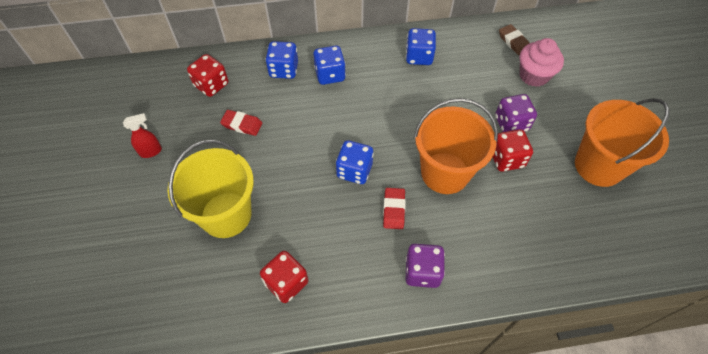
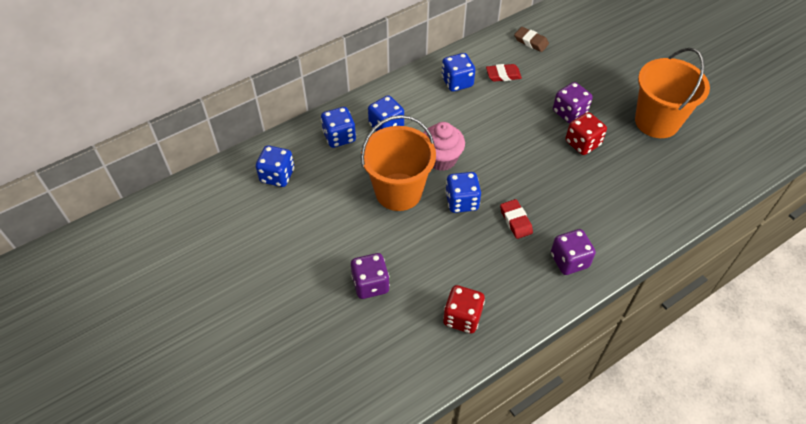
camera: 25 degrees left, 5 degrees down
(151, 151) = (259, 258): red spray bottle -> none
(211, 85) = (277, 176): red dice -> blue dice
(226, 215) = (370, 284): yellow bucket -> purple dice
(242, 124) = (332, 201): red eraser -> red eraser (503, 75)
(445, 173) = (539, 174): orange bucket -> orange bucket (398, 192)
(533, 75) = (564, 65): pink cupcake -> pink cupcake (441, 159)

